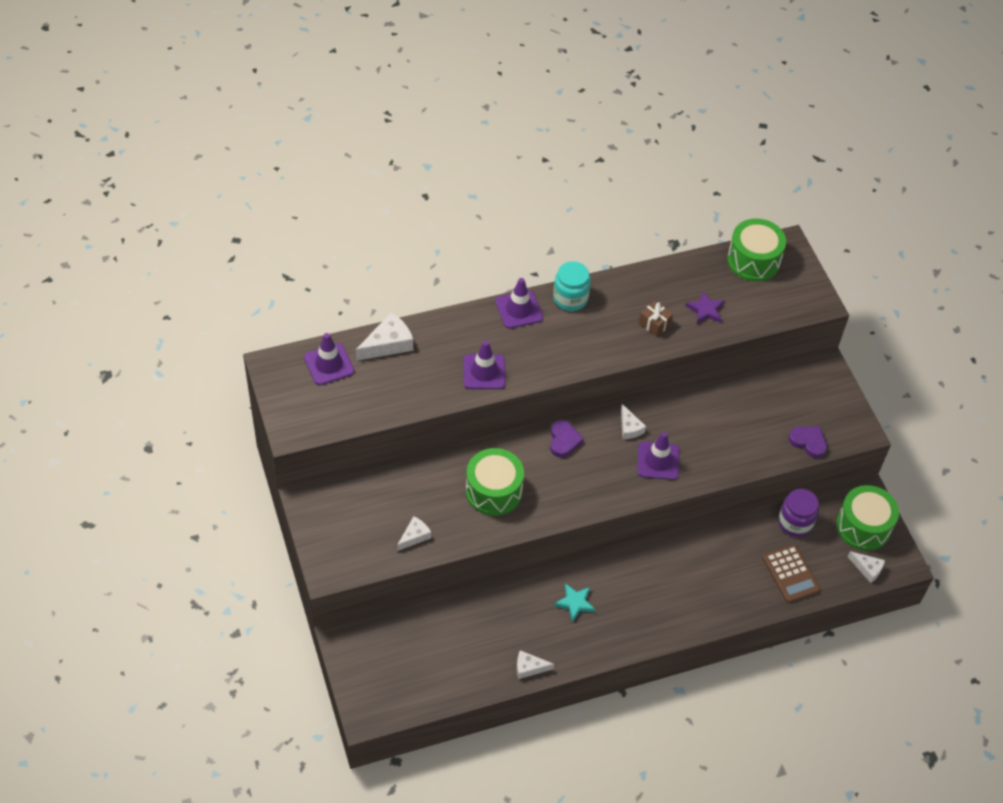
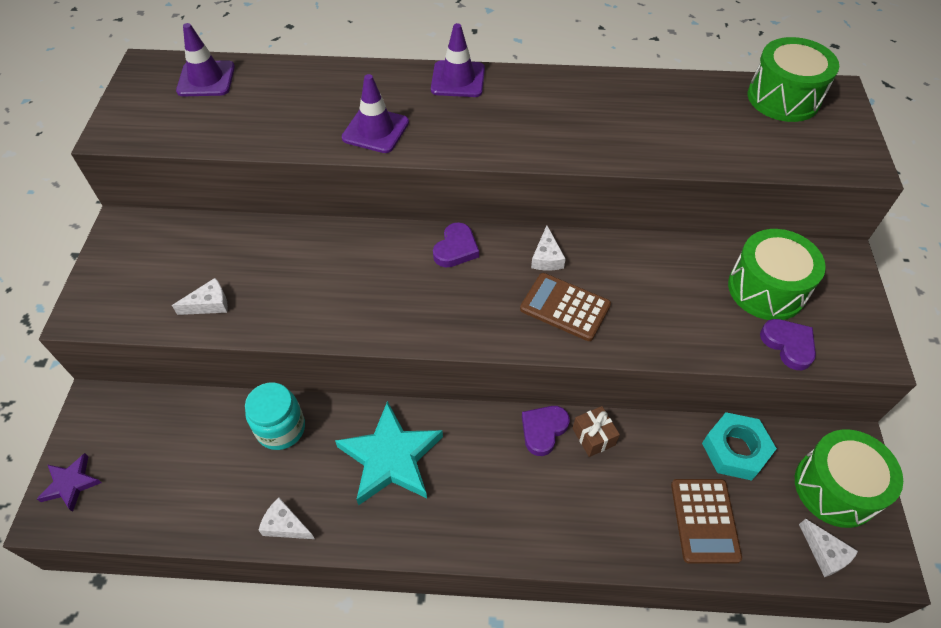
camera: 25 degrees right, 0 degrees up
(388, 344) = (285, 76): white cheese -> none
(494, 491) = (337, 281): green drum -> green drum (766, 289)
(570, 298) = (526, 83): turquoise jar -> turquoise jar (281, 428)
(575, 603) = (391, 458): turquoise star -> turquoise star, size x1.88
(654, 324) = (620, 133): brown gift -> brown gift (593, 437)
(658, 461) = (565, 307): purple traffic cone -> brown calculator
(667, 551) = (543, 430): none -> purple heart
(705, 310) = (696, 134): purple star -> purple star (71, 483)
(795, 523) = (735, 450): purple jar -> turquoise nut

